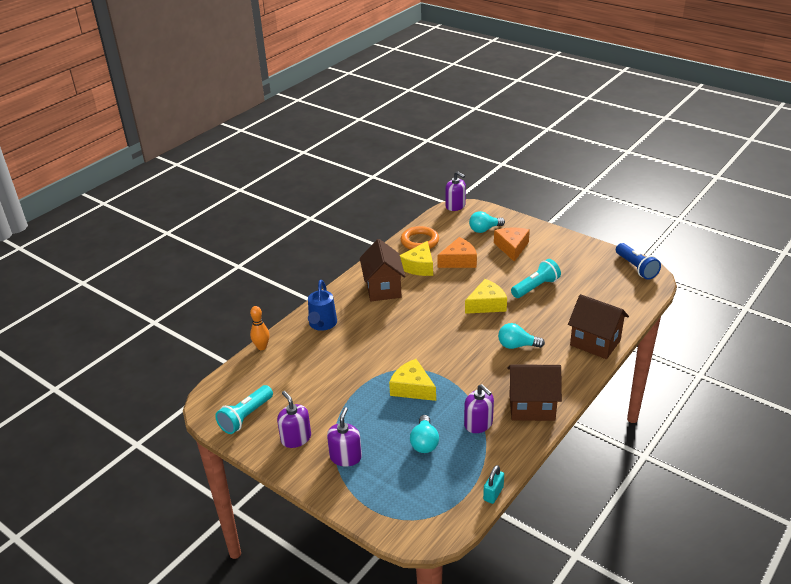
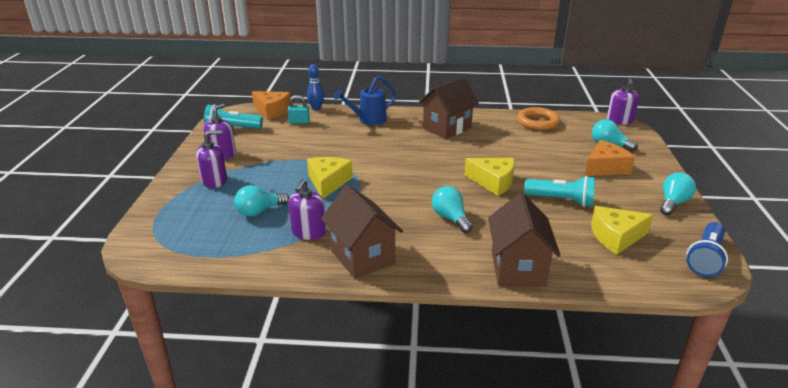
camera: 55 degrees right, 5 degrees down
(262, 347) = (316, 108): orange bowling pin -> blue bowling pin
(419, 266) = (501, 133): yellow cheese -> yellow cheese (616, 237)
(459, 261) = (539, 148): orange cheese -> orange cheese (272, 111)
(493, 493) = (213, 272): turquoise padlock -> turquoise padlock (299, 122)
(575, 246) = (673, 203): none -> turquoise light bulb

